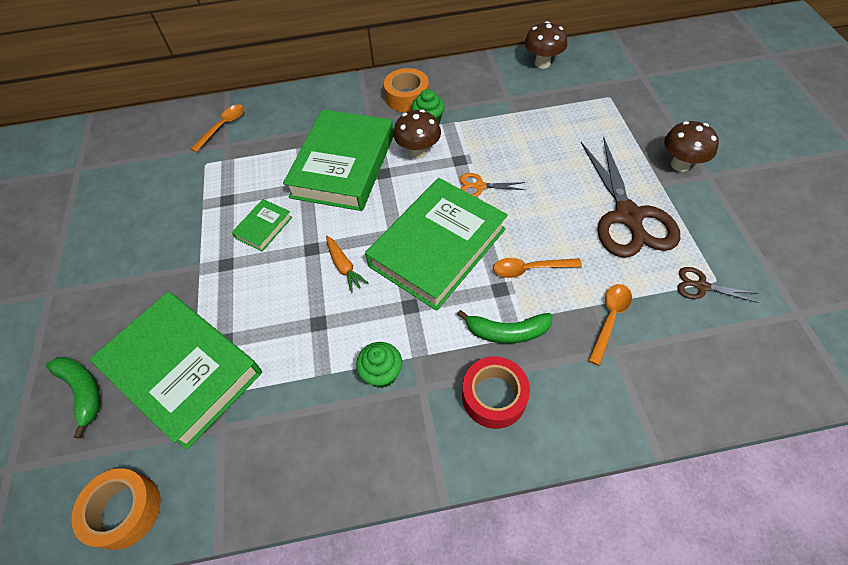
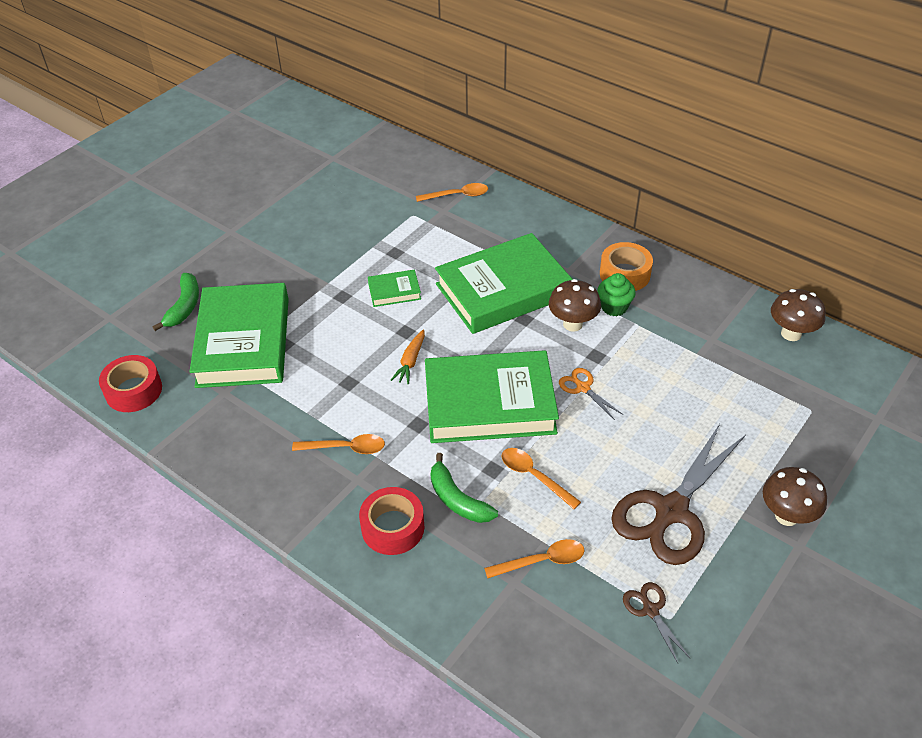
camera: 45 degrees right, 10 degrees down
(125, 510) = (133, 390): orange tape -> red tape
(382, 373) = (346, 448): green cupcake -> orange spoon

